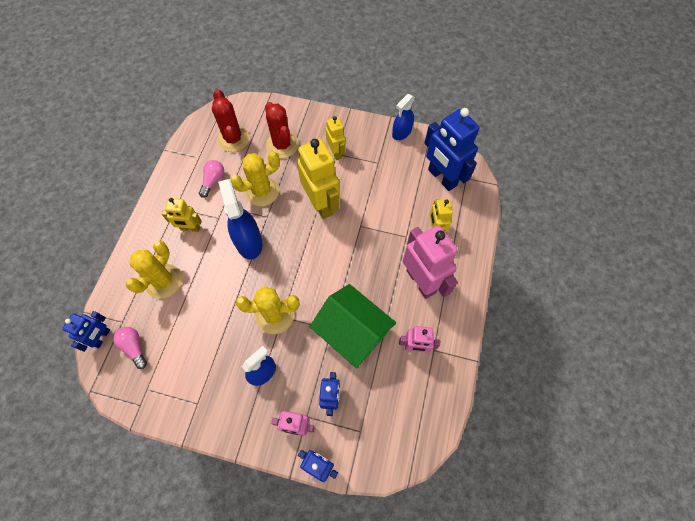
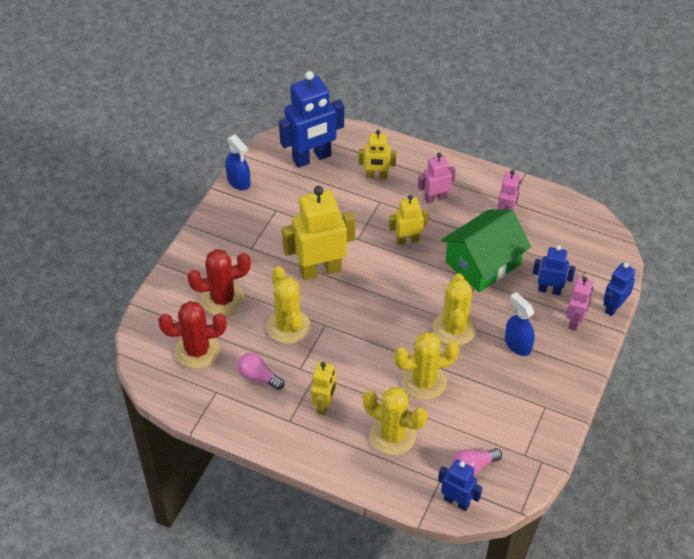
camera: 80 degrees left, 15 degrees down
(217, 298) = (424, 381): none -> yellow cactus
(248, 242) = (356, 345): blue spray bottle -> none
(336, 152) = (250, 247): yellow robot -> yellow robot (407, 240)
(421, 281) = (435, 198): pink robot -> pink robot, size x0.55

